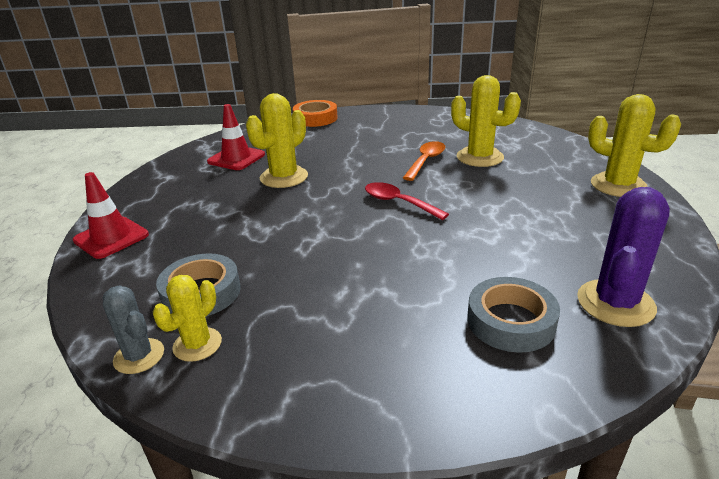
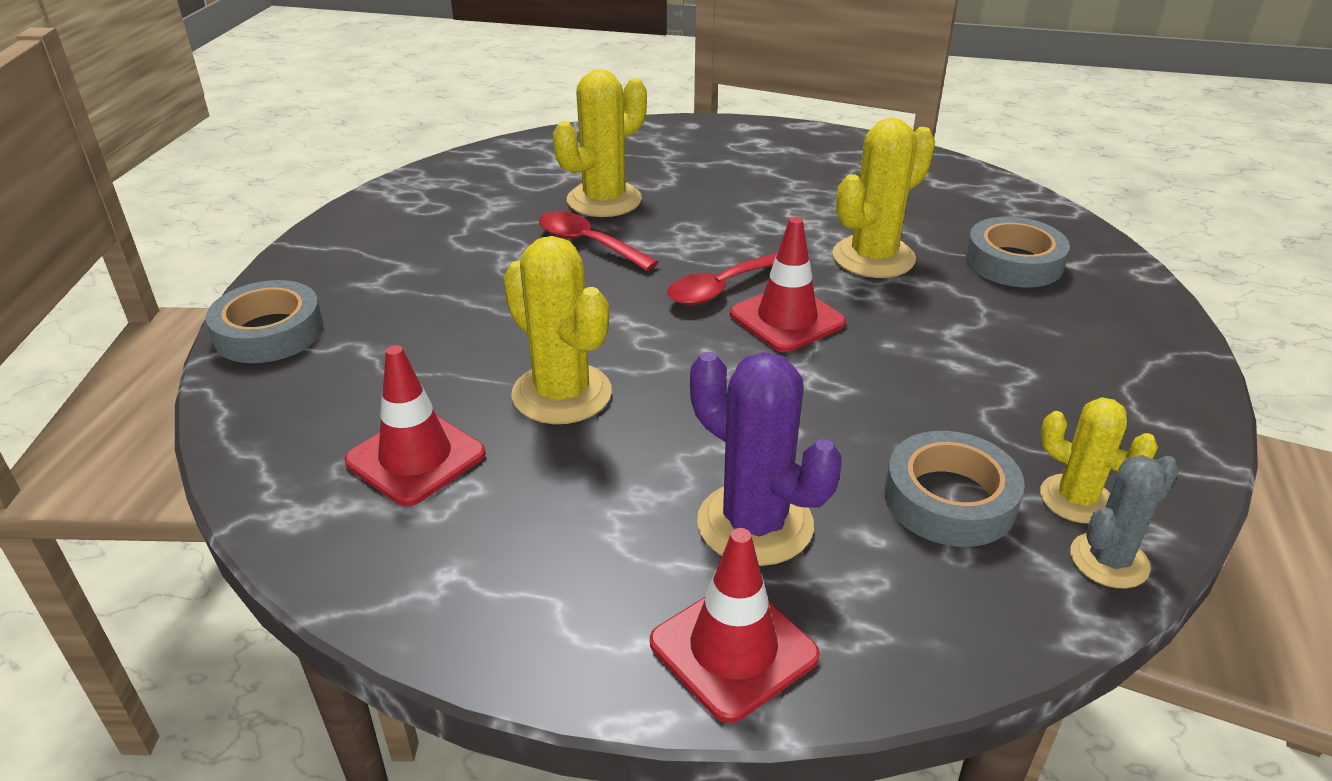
camera: 80 degrees left, 5 degrees up
(315, 118) = (269, 332): orange tape -> grey tape
(373, 226) = (787, 319): none -> red traffic cone
(426, 161) = (588, 243): orange spoon -> red spoon
(615, 303) = (982, 203): purple cactus -> purple cactus (755, 524)
(618, 185) = (741, 138): yellow cactus -> yellow cactus (873, 257)

